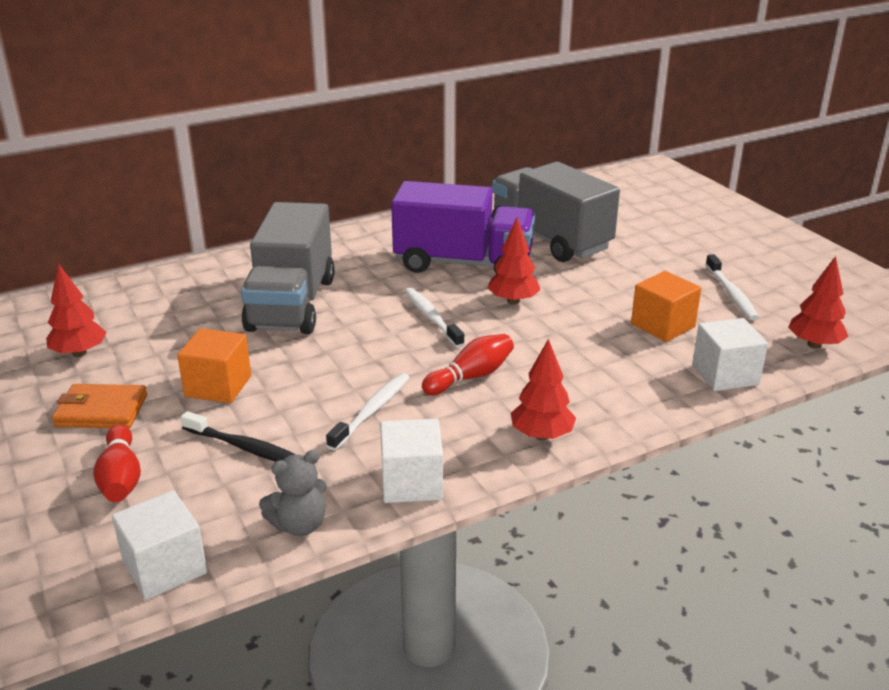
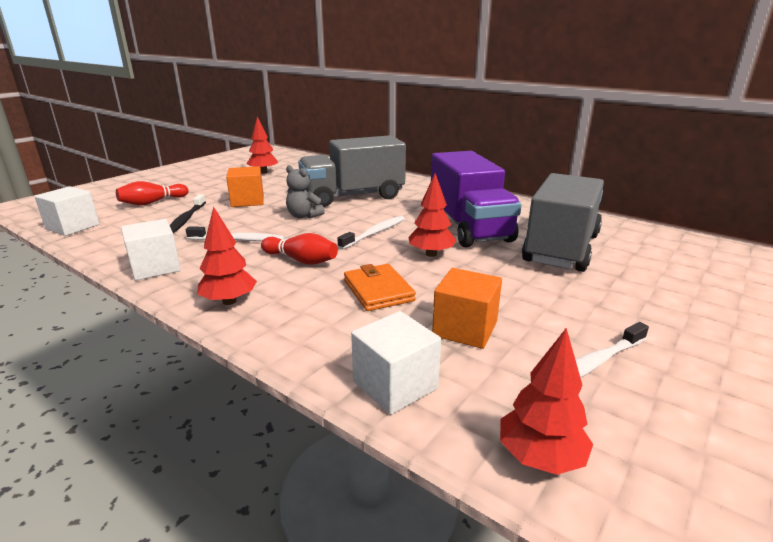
camera: 65 degrees right, 5 degrees down
(101, 411) = (212, 187): orange wallet -> orange wallet (378, 290)
(299, 525) = (108, 247): grey teddy bear -> grey teddy bear (303, 216)

